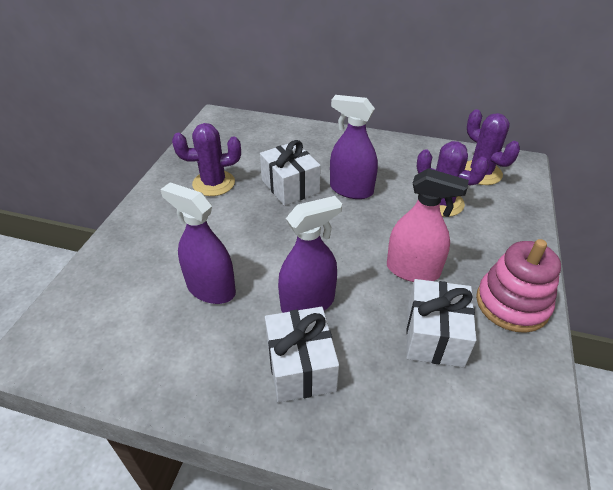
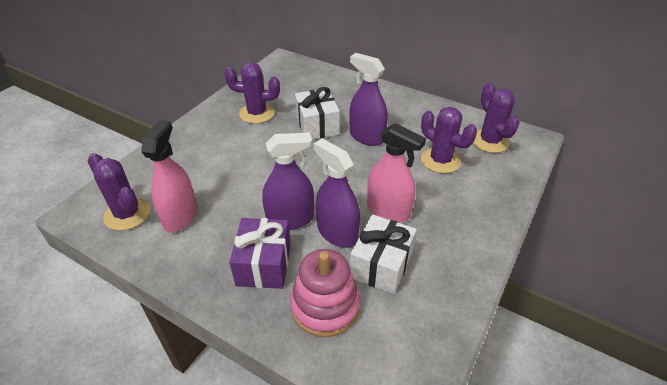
camera: 15 degrees right, 0 degrees up
(99, 340) = (127, 214): none -> purple cactus
(170, 328) = (180, 216): none -> pink spray bottle
(211, 289) = (221, 194): purple spray bottle -> purple spray bottle (337, 233)
(300, 366) = (264, 264): white gift -> purple gift
(512, 304) = (461, 254): pink stacking toy -> pink stacking toy (325, 306)

